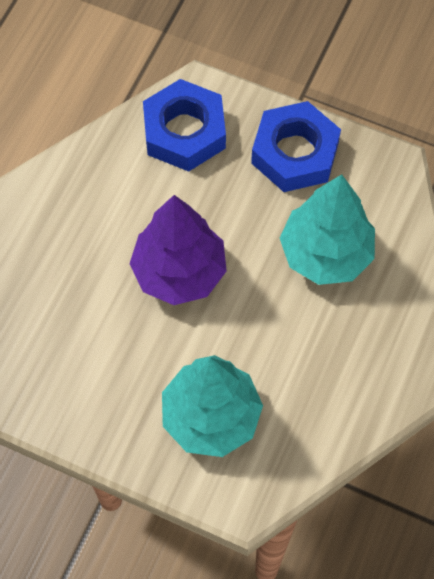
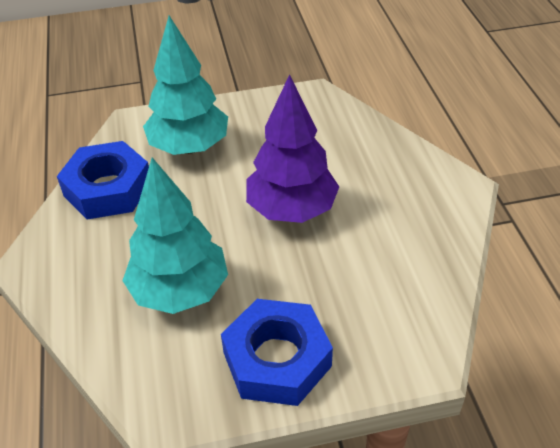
camera: 145 degrees right, 20 degrees down
(184, 132) = (396, 312): blue nut -> blue nut (108, 189)

